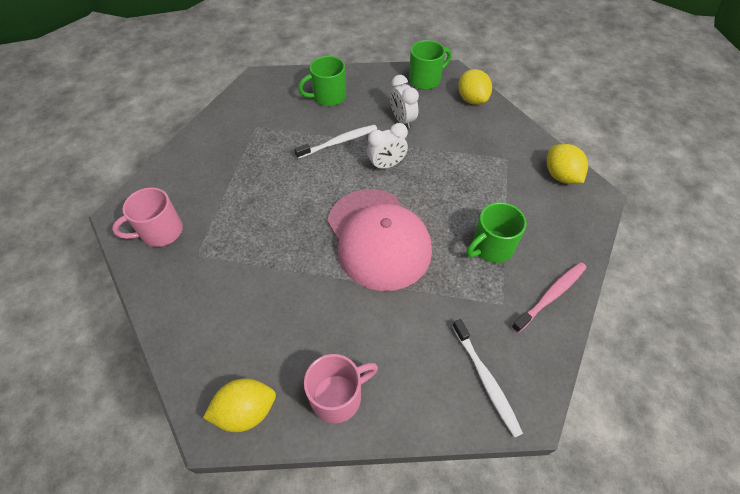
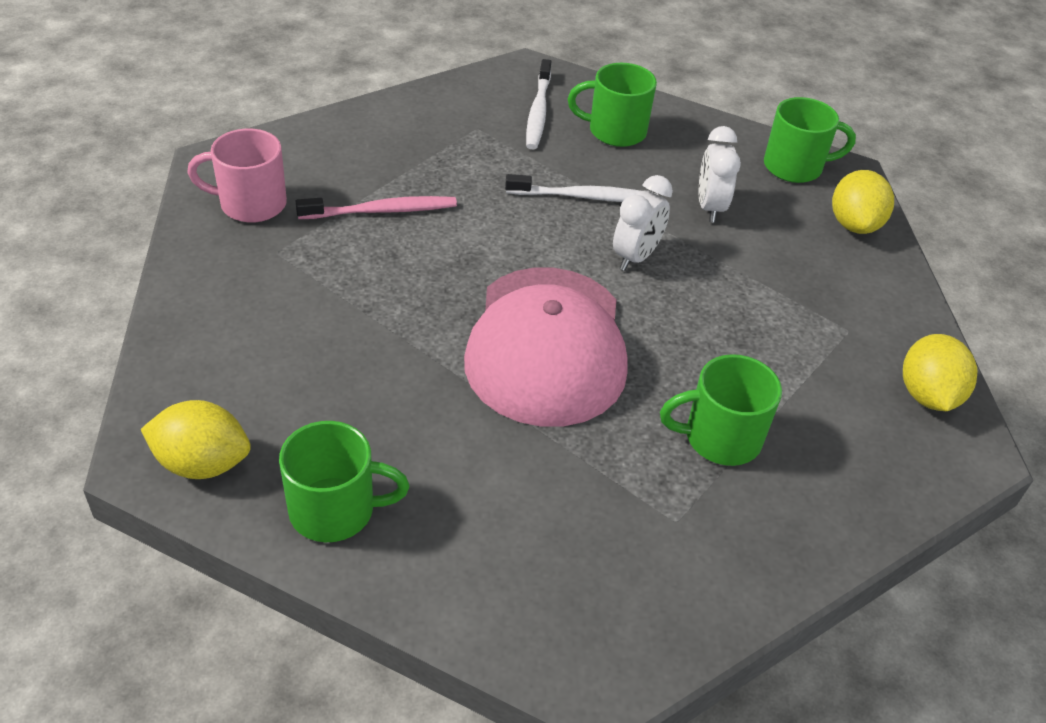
camera: 25 degrees right, 10 degrees down
(338, 396) = (335, 510): pink mug -> green mug
(386, 165) = (636, 257): white clock -> white clock turned 60 degrees counterclockwise
(486, 380) = (567, 604): white toothbrush -> white toothbrush (538, 112)
(551, 295) = (768, 549): pink toothbrush -> pink toothbrush (382, 211)

